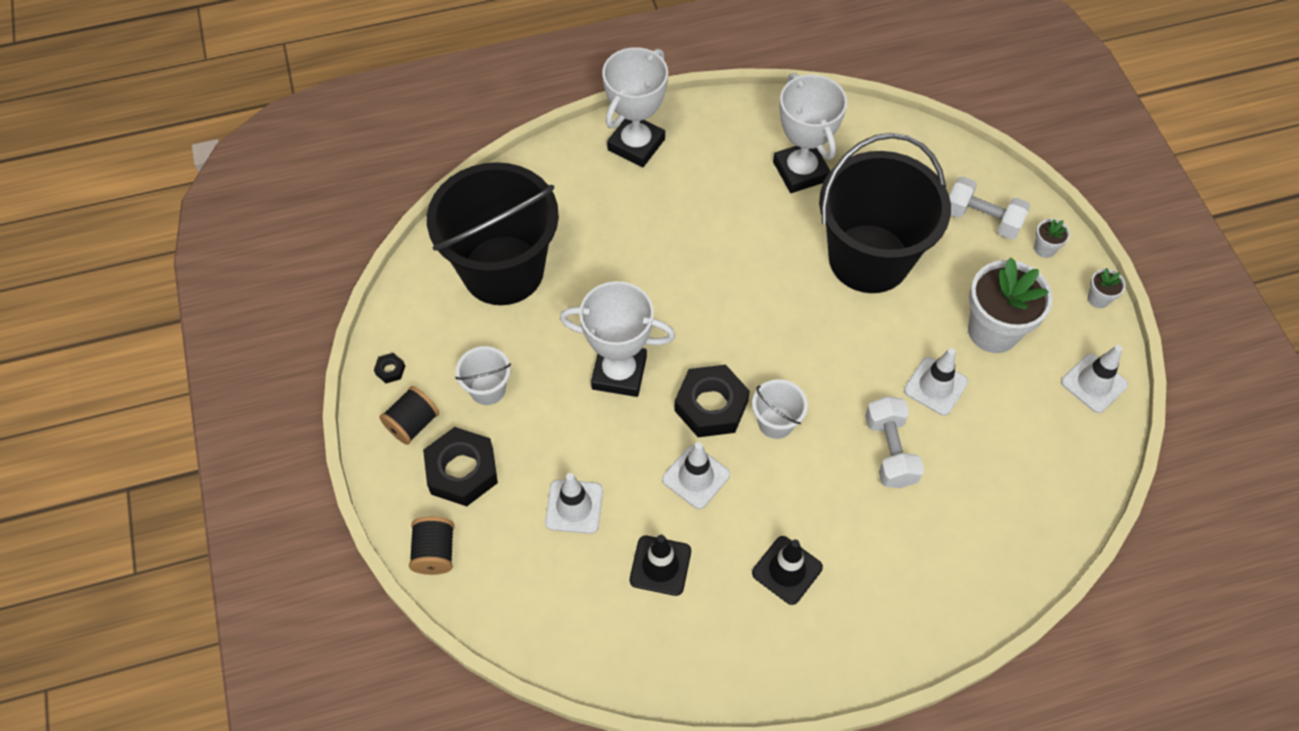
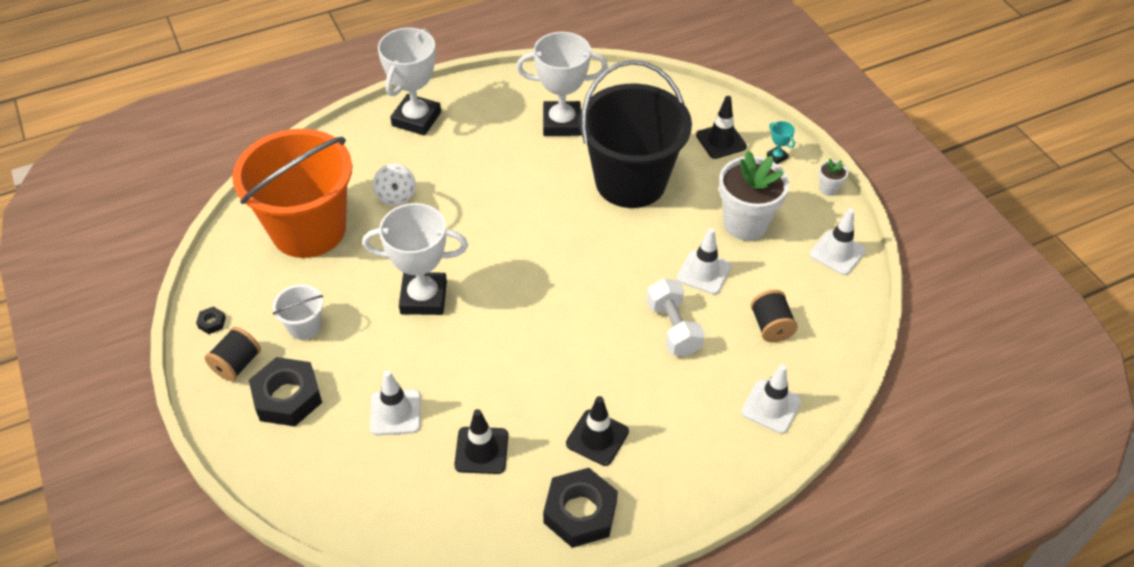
camera: 10 degrees left, 10 degrees down
(435, 552) = (268, 470): black spool -> black spool (771, 326)
(503, 270) = (309, 229): black bucket -> orange bucket
(602, 241) = (396, 196): none -> white spinning top
(696, 477) = (504, 372): white traffic cone -> white traffic cone (771, 406)
(711, 406) = (510, 313): black nut -> black nut (580, 512)
(776, 422) = (569, 319): white bucket -> none
(800, 171) = (562, 123): white trophy -> white trophy turned 60 degrees counterclockwise
(982, 219) = (721, 141): white dumbbell -> black traffic cone
(1044, 249) = (777, 157): white flower pot -> turquoise trophy

